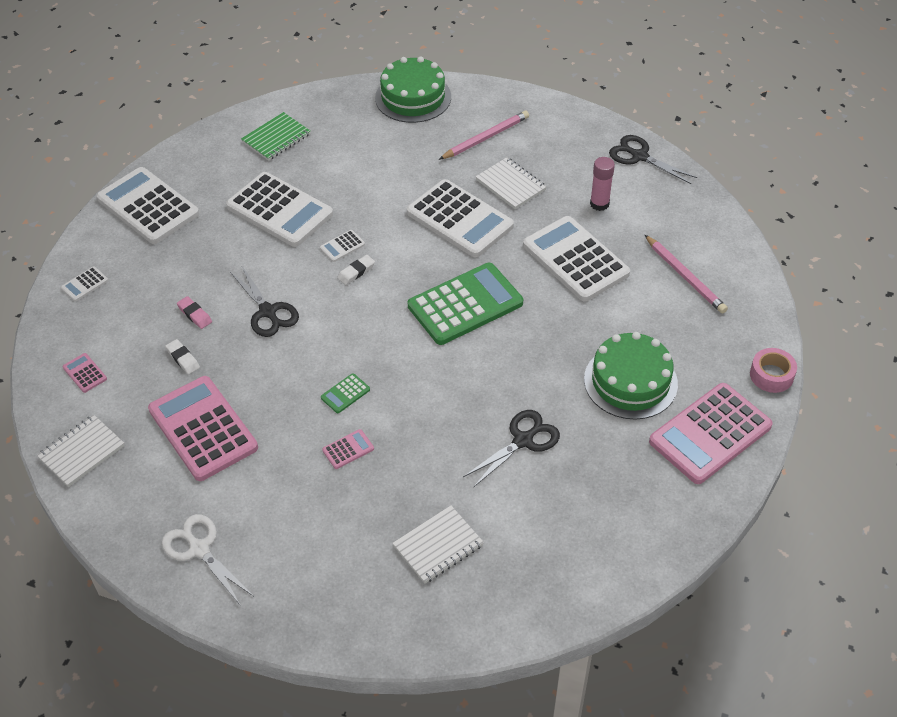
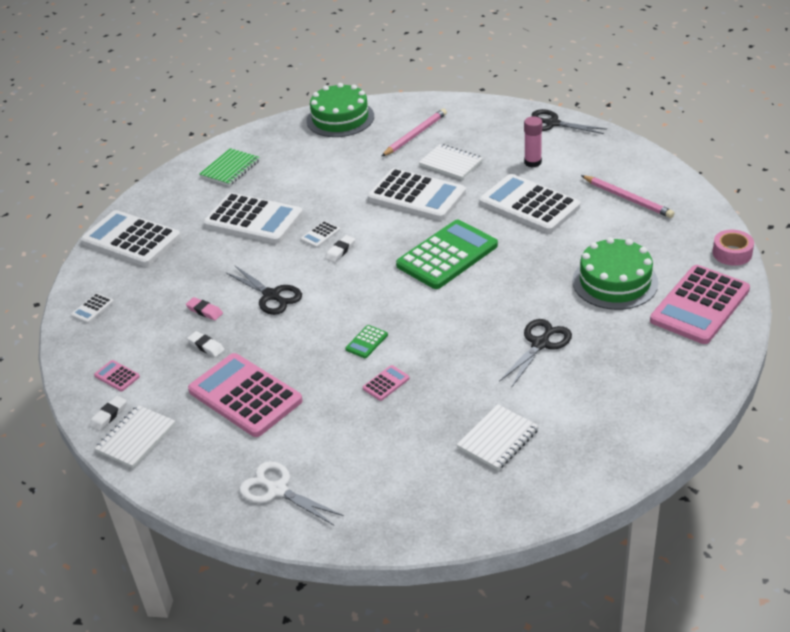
camera: 10 degrees left, 10 degrees down
(63, 418) = (109, 415): none -> white eraser

